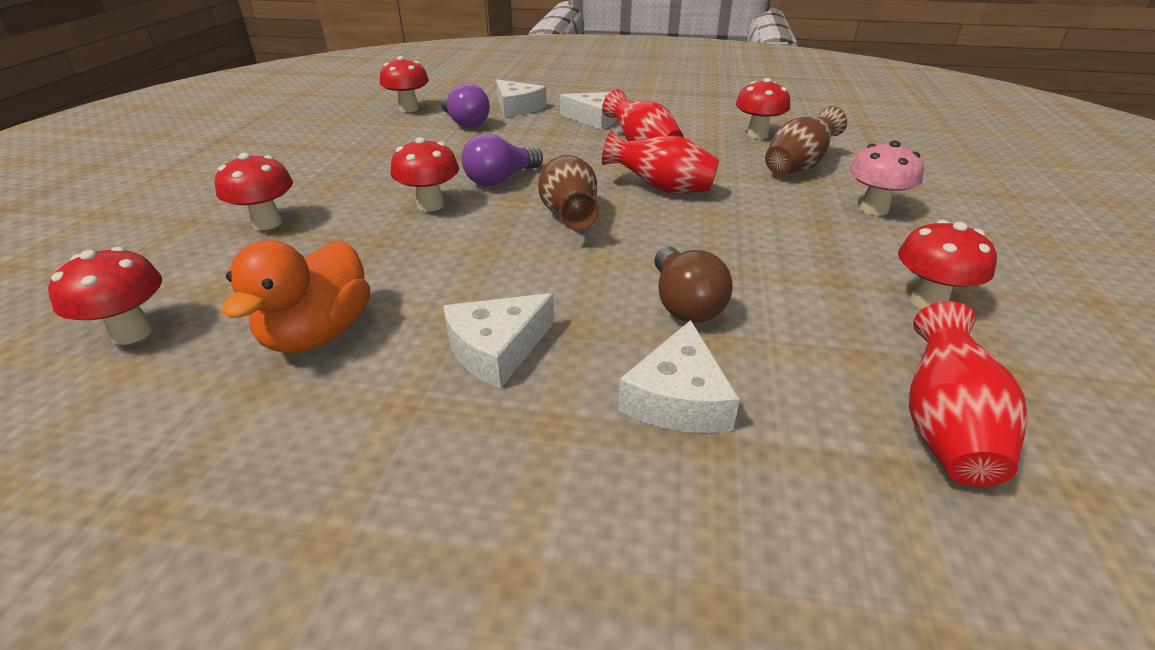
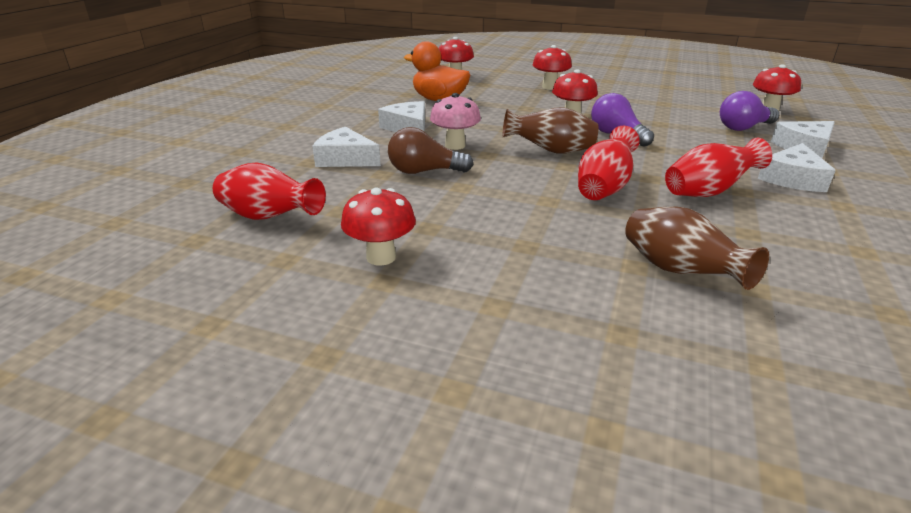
camera: 100 degrees right, 5 degrees down
(757, 135) = (791, 268): red mushroom -> none
(873, 209) = (557, 288): pink mushroom -> pink mushroom (455, 145)

